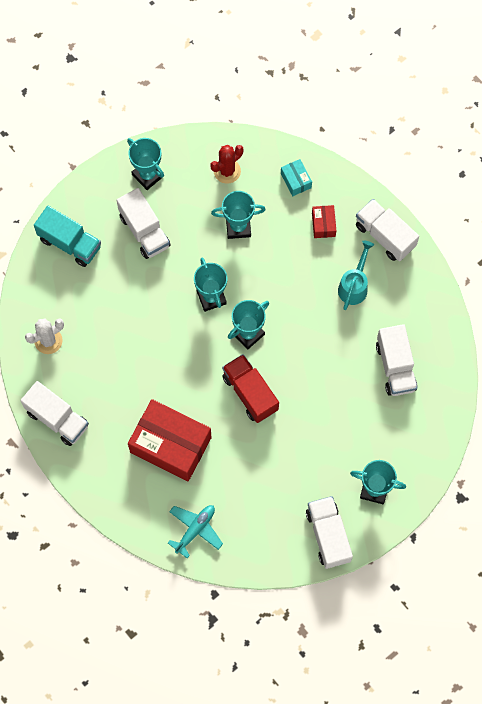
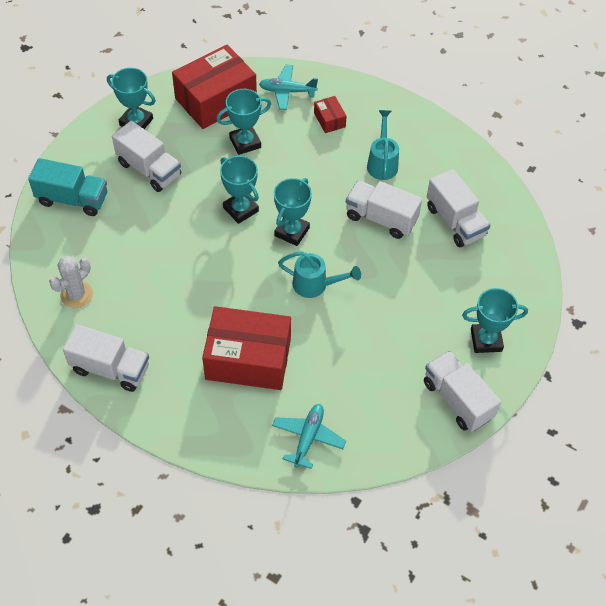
camera: 20 degrees left, 15 degrees down
(227, 171) = (216, 100): red cactus -> red box
(250, 393) = (315, 285): red truck -> turquoise watering can
(296, 180) = (287, 91): turquoise box -> turquoise plane
(385, 236) = (393, 114): white truck -> white truck (381, 218)

